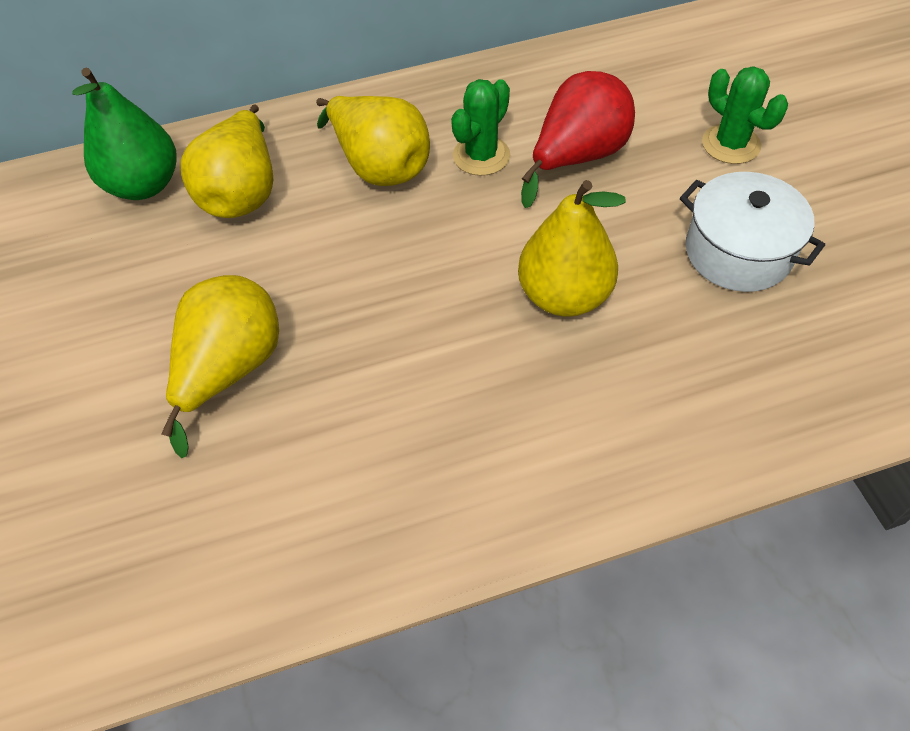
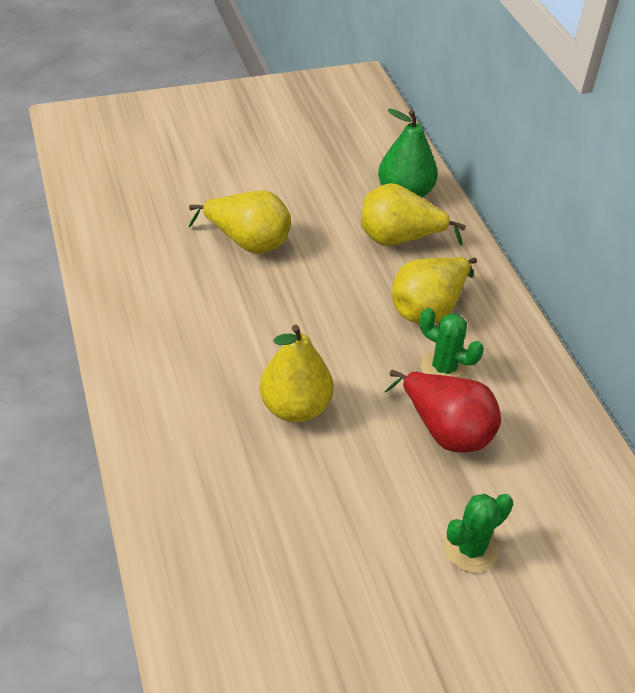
camera: 85 degrees right, 10 degrees down
(738, 252) = (335, 528): white pot -> none

